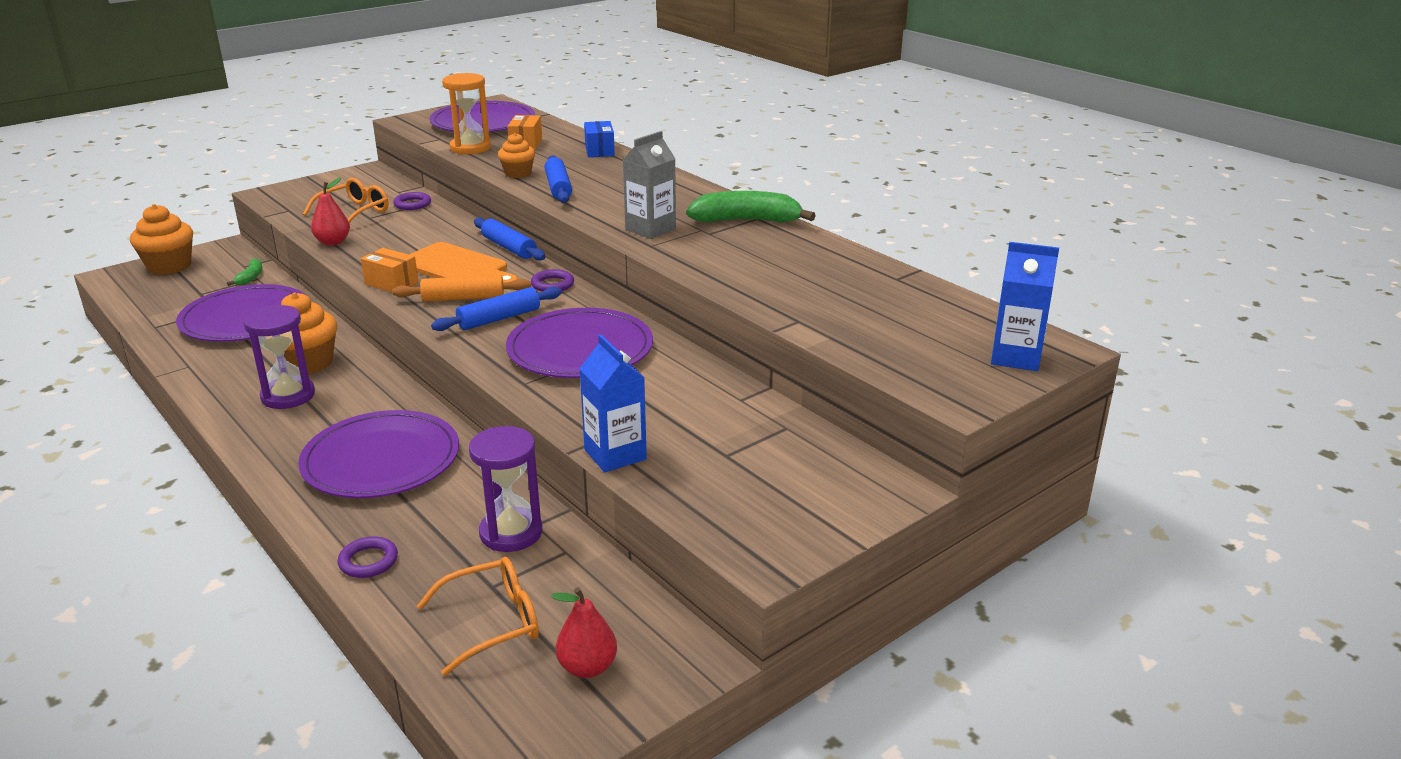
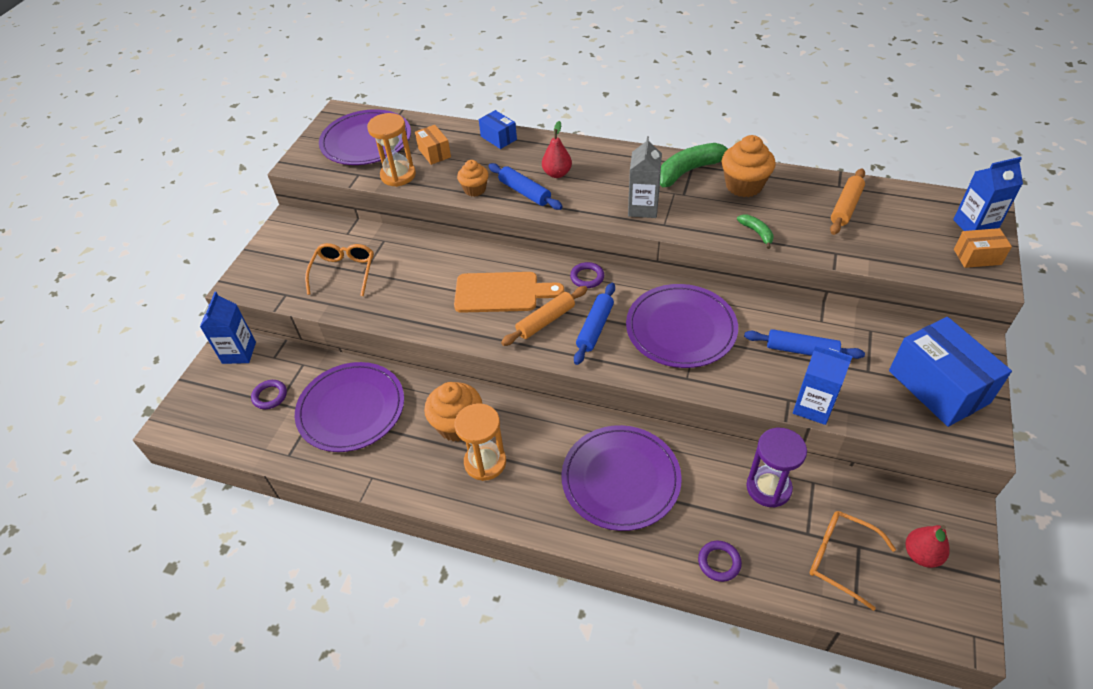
camera: 30 degrees left, 20 degrees up
(169, 266) = (209, 388): orange cupcake -> orange cupcake (744, 186)
(225, 254) = (239, 352): none -> blue carton
(251, 277) = (296, 366): green banana -> green banana (757, 233)
(288, 396) = (485, 462): purple hourglass -> orange hourglass
(333, 242) = (372, 312): red pear -> red pear (557, 173)
(391, 283) = (476, 332): orange box -> orange box (977, 257)
(412, 204) = (378, 242): purple ring -> purple ring (270, 396)
(492, 623) = (840, 559): orange glasses -> orange glasses turned 90 degrees counterclockwise
(509, 248) = (510, 255): blue rolling pin -> blue rolling pin (801, 350)
(789, 500) = (938, 387): none -> blue box
(875, 294) = (846, 207): none -> orange rolling pin

